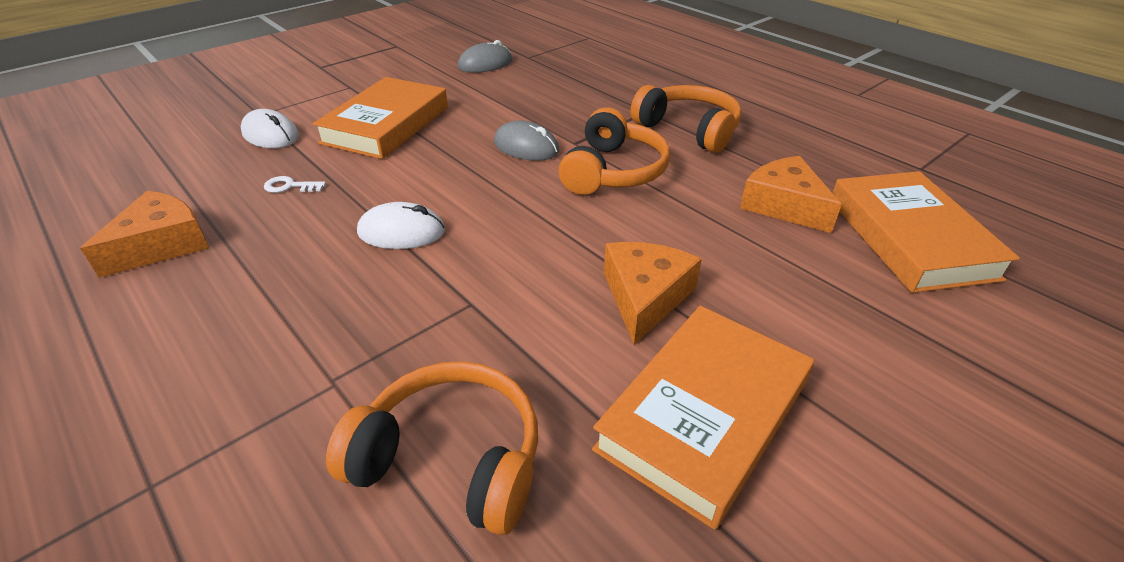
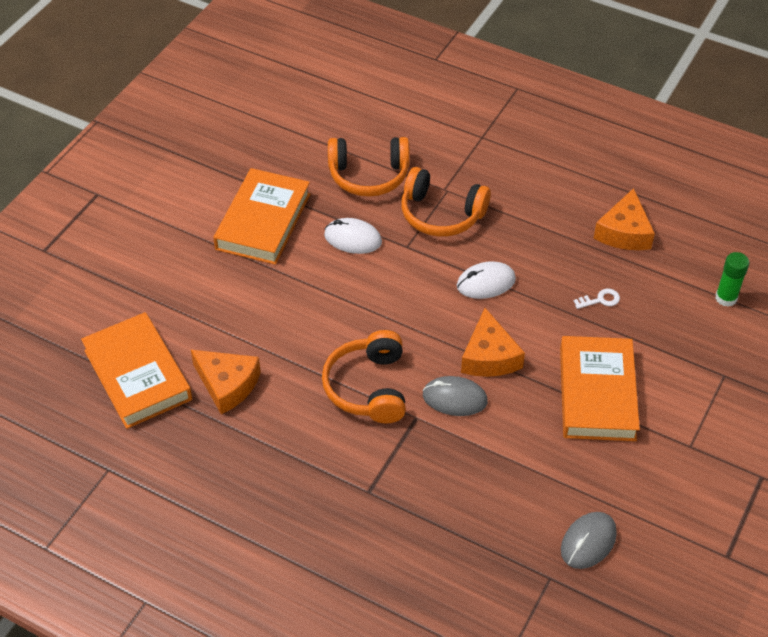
camera: 160 degrees right, 10 degrees up
(163, 160) = (726, 298): none -> green glue stick
(270, 135) = (680, 350): white mouse -> white mouse (353, 239)
(645, 297) = (309, 277): orange cheese -> orange cheese (489, 356)
(688, 130) = (319, 469): orange headphones -> orange headphones (441, 214)

